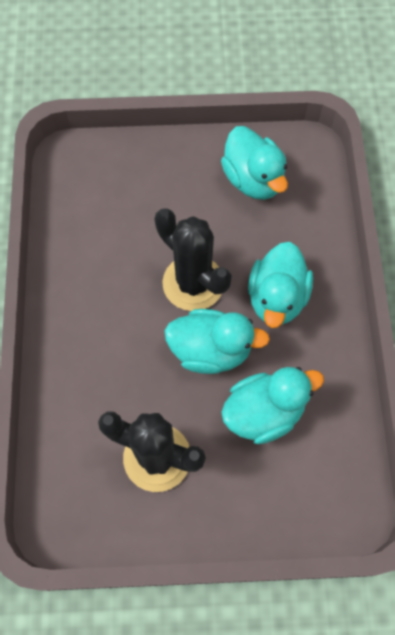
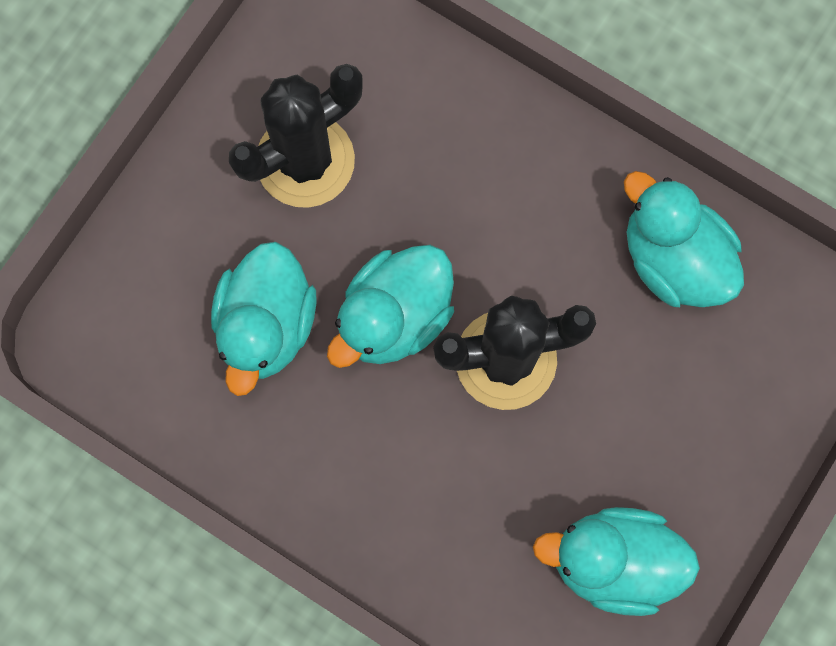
camera: 125 degrees right, 10 degrees up
(277, 298) = (405, 456): turquoise duck -> turquoise duck (674, 259)

